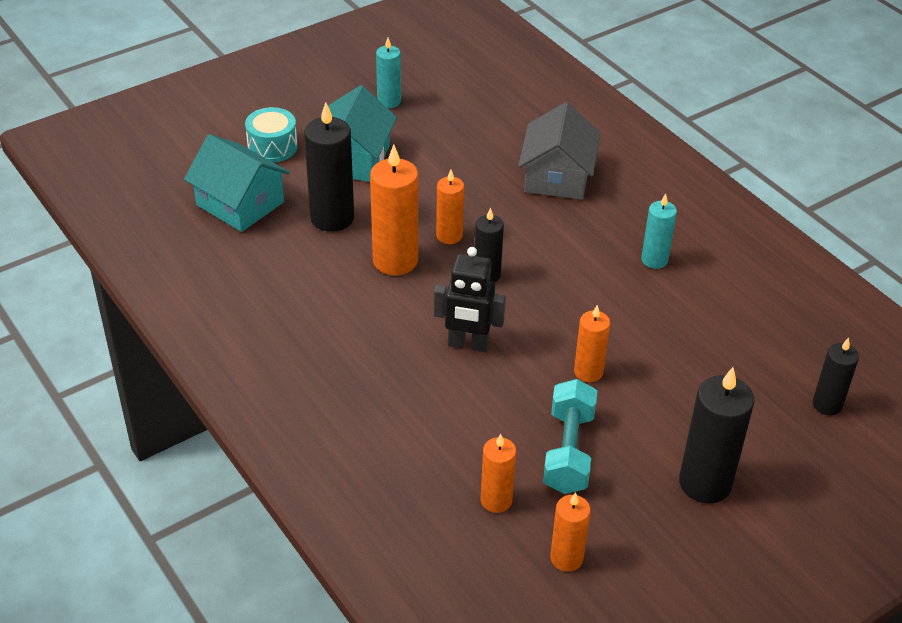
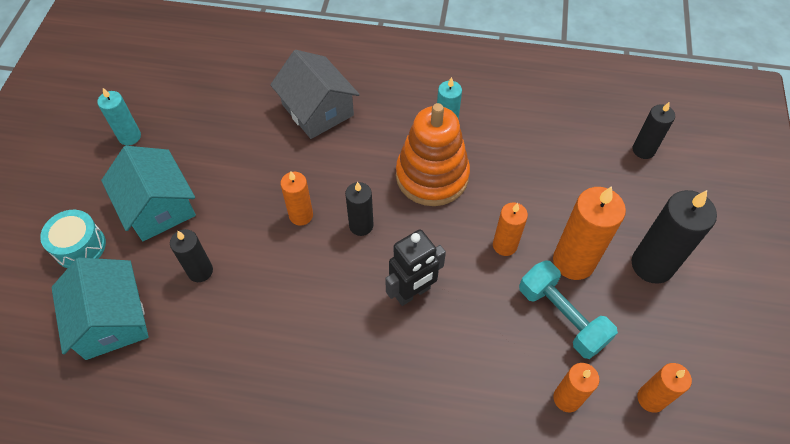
camera: 45 degrees left, 15 degrees up
(240, 203) = (111, 320): turquoise house -> turquoise house turned 75 degrees clockwise
(332, 218) = (200, 271): black candle -> black candle, size x0.60
(395, 261) = (288, 268): orange candle -> orange candle (573, 261)
(592, 284) = (432, 176): none -> orange stacking toy

